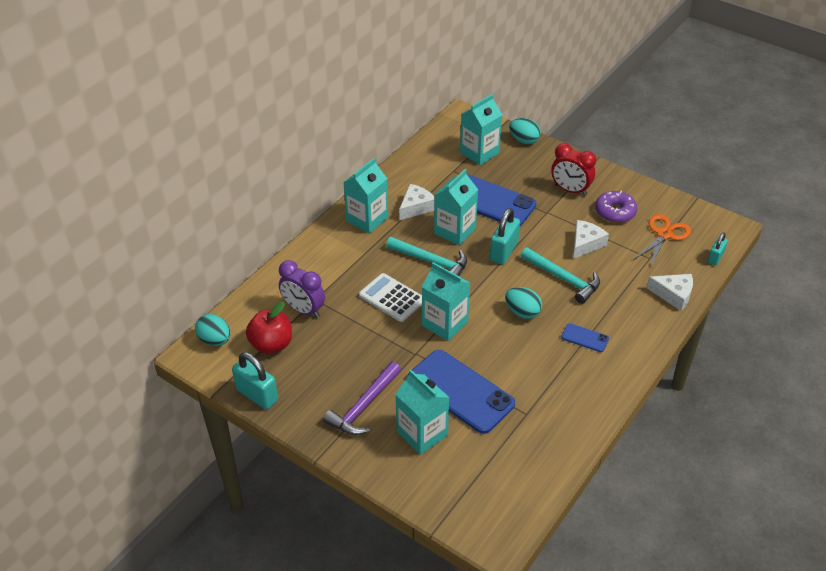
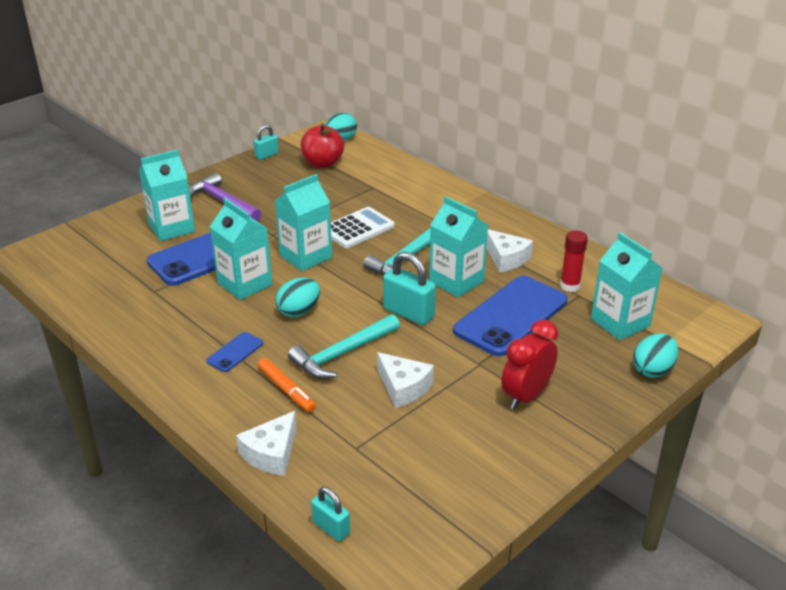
camera: 100 degrees right, 10 degrees down
(257, 395) = (267, 155): turquoise padlock -> turquoise padlock, size x0.59
(304, 310) = (360, 180): purple clock -> none
(367, 219) = (490, 224): turquoise carton -> turquoise carton (245, 284)
(443, 175) = (570, 286): none -> red glue stick
(612, 300) = (286, 390): none -> orange marker
(615, 212) = (467, 433): purple donut -> none
(664, 234) = (402, 478): orange scissors -> none

